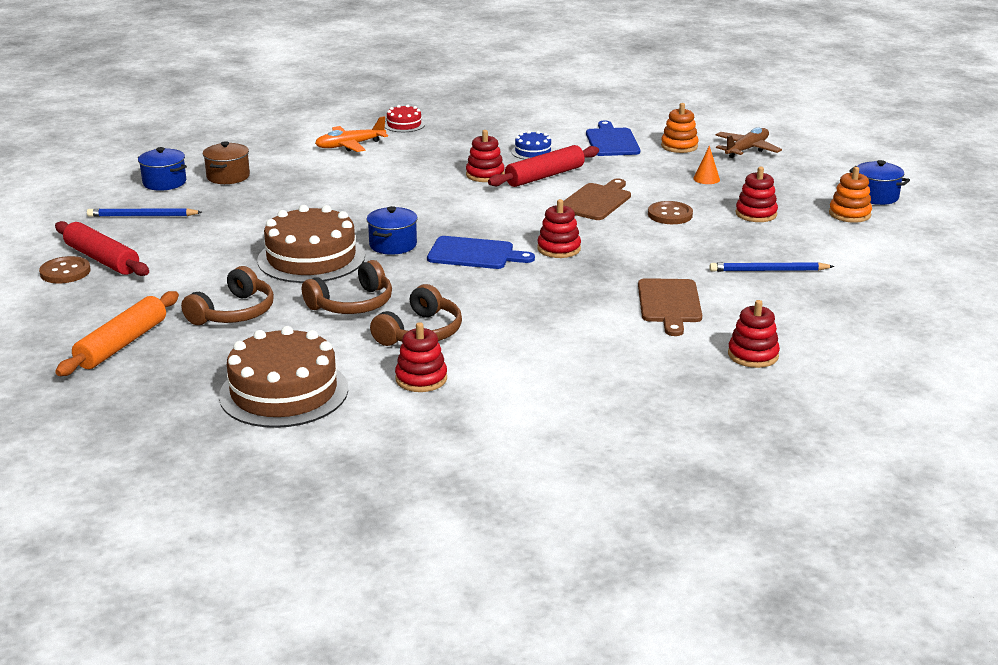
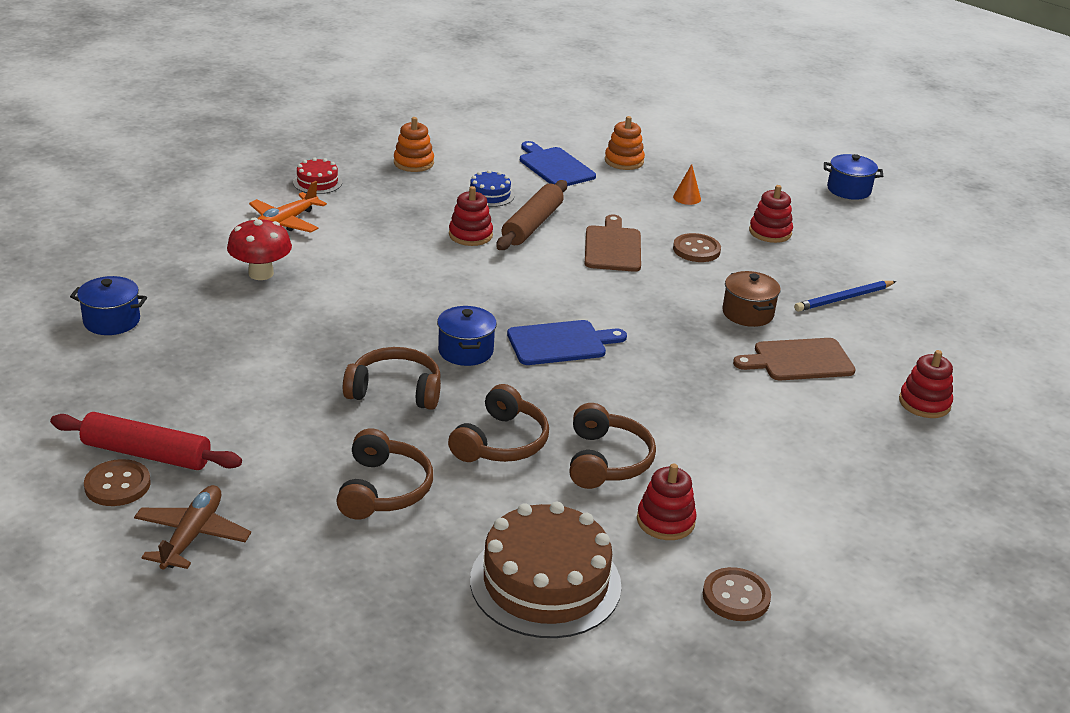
camera: 30 degrees left, 5 degrees up
(122, 344) = (297, 572): orange rolling pin -> none
(142, 216) = (133, 377): blue pencil -> none
(228, 176) = (183, 296): brown pot -> brown pot (747, 313)
(297, 173) = (261, 273): none -> red mushroom
(311, 258) = (395, 391): brown cake -> brown headphones
(419, 437) = (736, 596): none -> brown button
(544, 176) = (532, 225): red rolling pin -> brown rolling pin
(559, 249) = (635, 316): red stacking toy -> none
(669, 304) = (799, 360): brown cutting board -> brown cutting board turned 105 degrees clockwise
(746, 149) = (688, 154): brown plane -> brown plane (192, 535)
(849, 214) = (847, 215): orange stacking toy -> orange stacking toy (413, 163)

